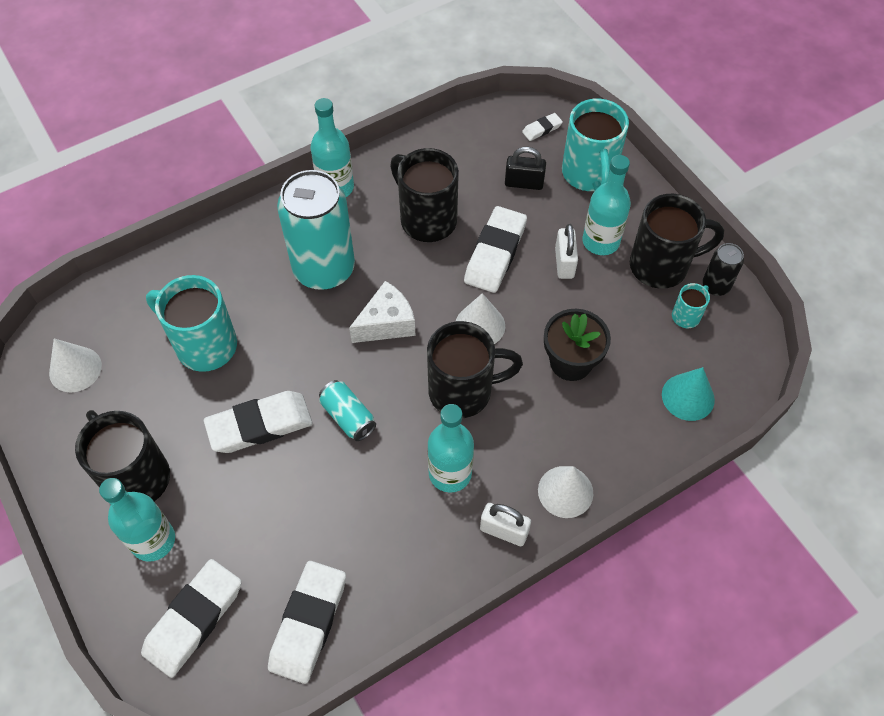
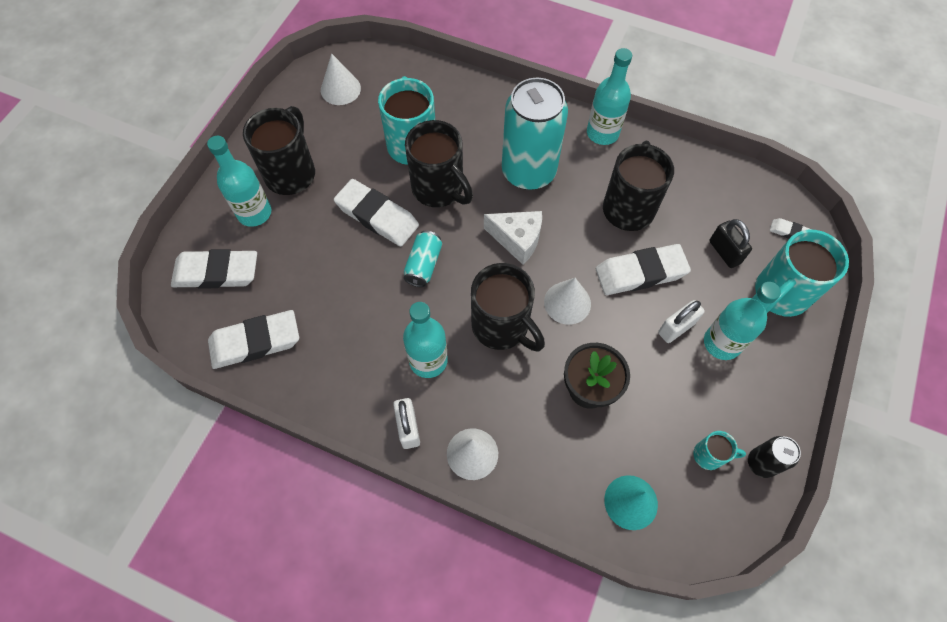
camera: 55 degrees right, 5 degrees up
(661, 266) = (741, 405): black mug -> black mug (439, 189)

